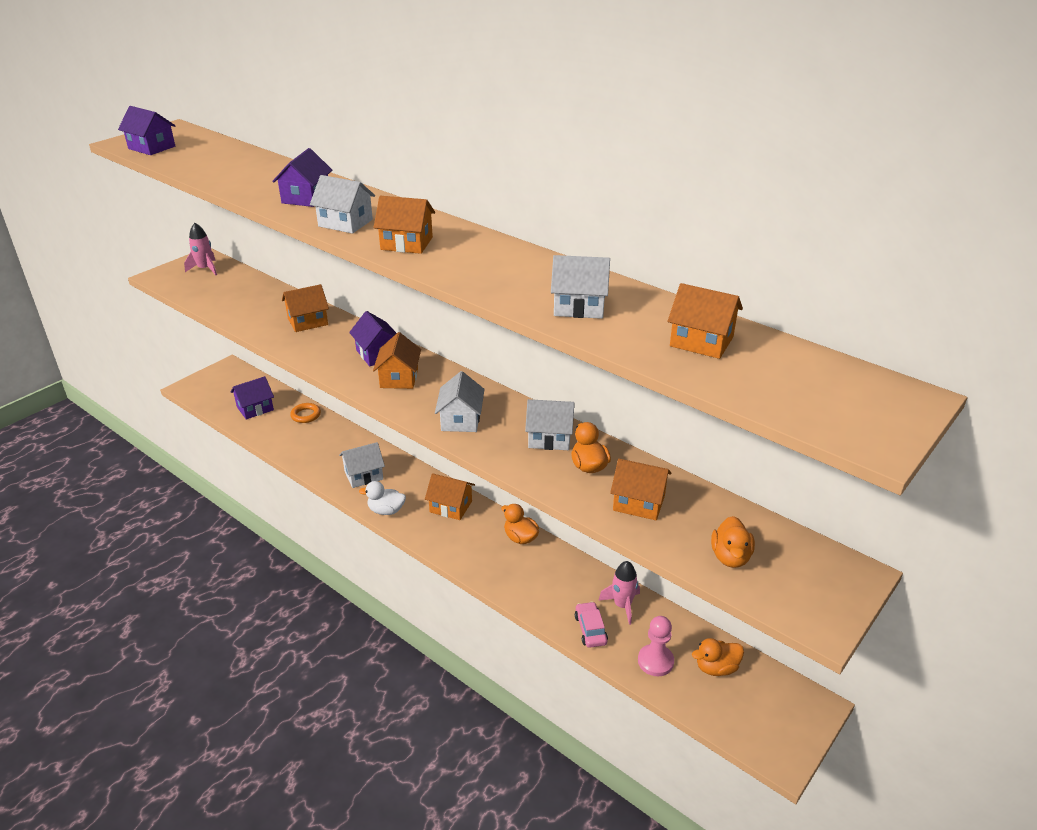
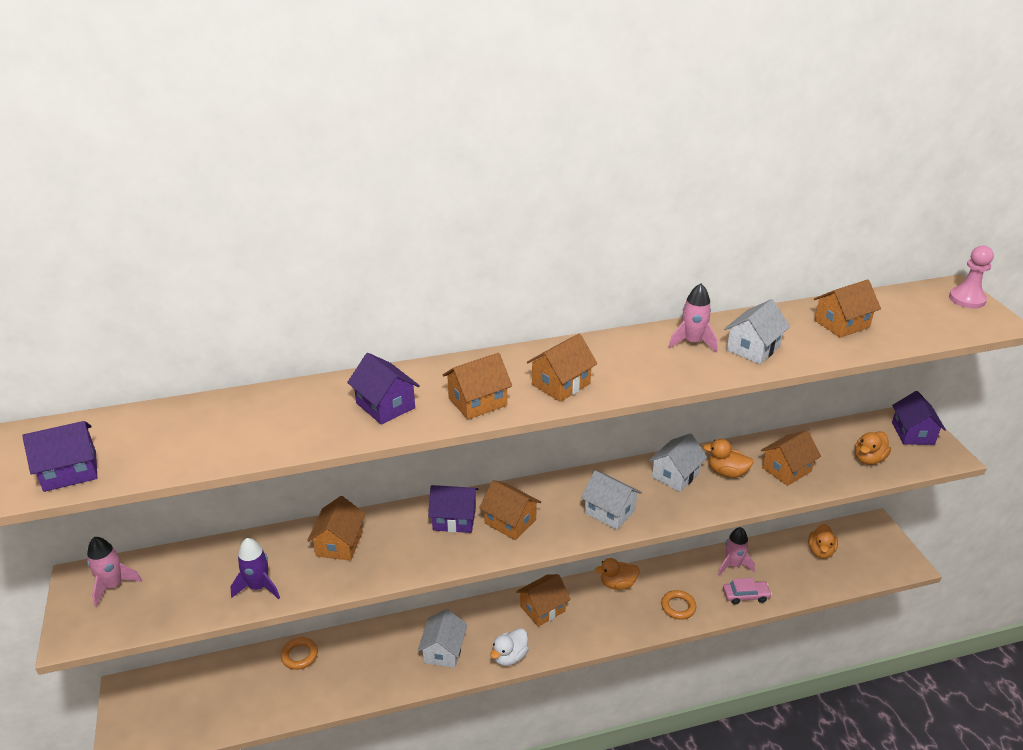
camera: 55 degrees left, 0 degrees up
(242, 311) = (258, 587): none -> purple rocket
(255, 408) = (239, 695): purple house -> purple house (913, 433)
(345, 223) = (477, 402): white house -> orange house
(530, 587) = (678, 607): none -> orange ring
(548, 277) = (692, 342): none -> pink rocket
(590, 629) = (745, 595): pink car -> pink car turned 150 degrees clockwise
(655, 661) = (797, 578): pink pawn -> pink pawn (967, 299)
(730, 557) = (868, 459): orange duck -> orange duck turned 90 degrees clockwise

